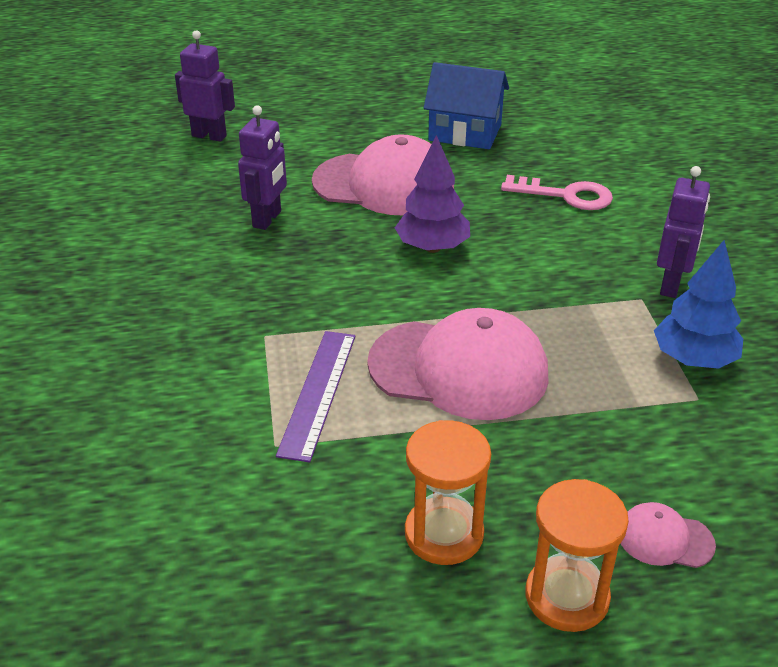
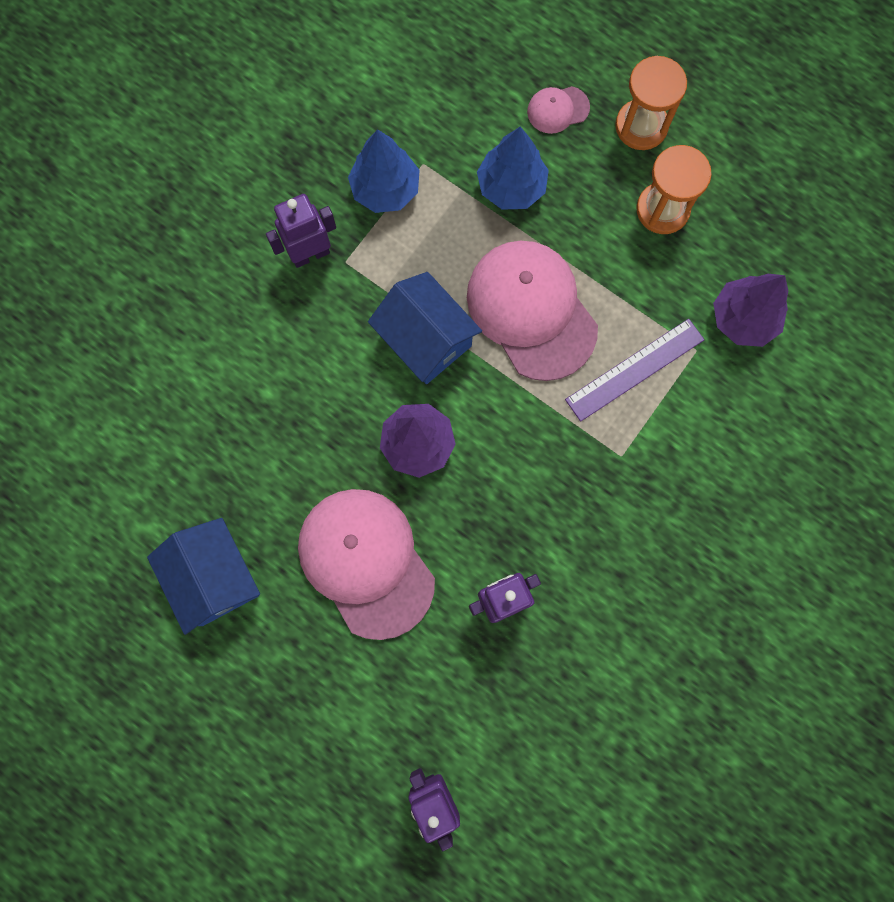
camera: 135 degrees left, 40 degrees up
(252, 502) = (743, 319): none -> purple tree
(513, 298) = (425, 339): none -> blue house
(566, 195) = (249, 410): pink key -> none
(605, 439) = (511, 186): none -> blue tree
(665, 539) = (558, 110): pink cap -> pink cap turned 105 degrees clockwise

